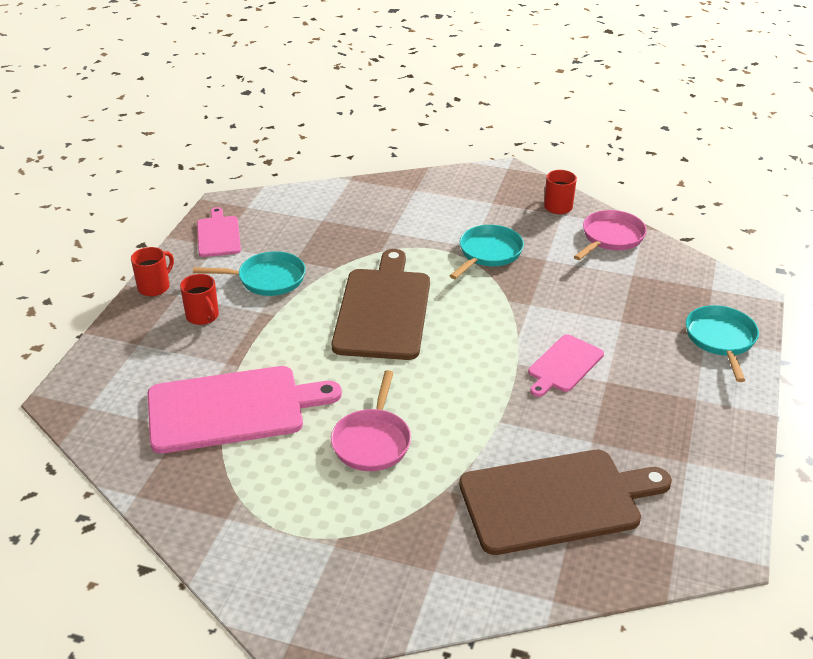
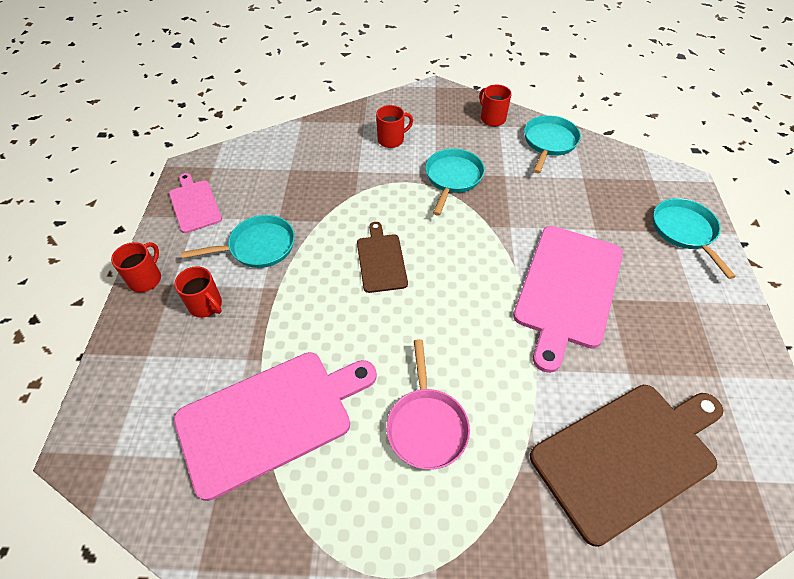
camera: 15 degrees left, 15 degrees up
(383, 310) = (381, 260): brown cutting board -> brown cutting board, size x0.53
(438, 210) = (391, 140): none -> red mug
(564, 365) = (567, 289): pink cutting board -> pink cutting board, size x1.88
(610, 238) = (549, 143): pink pan -> turquoise pan

